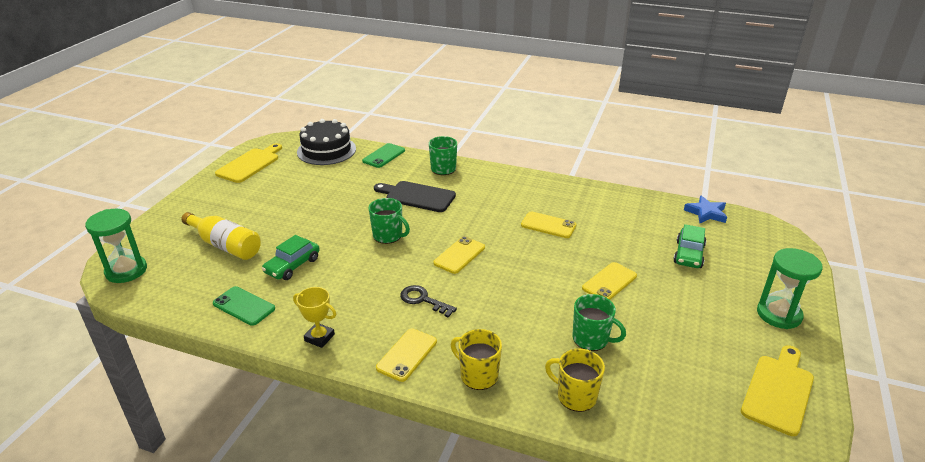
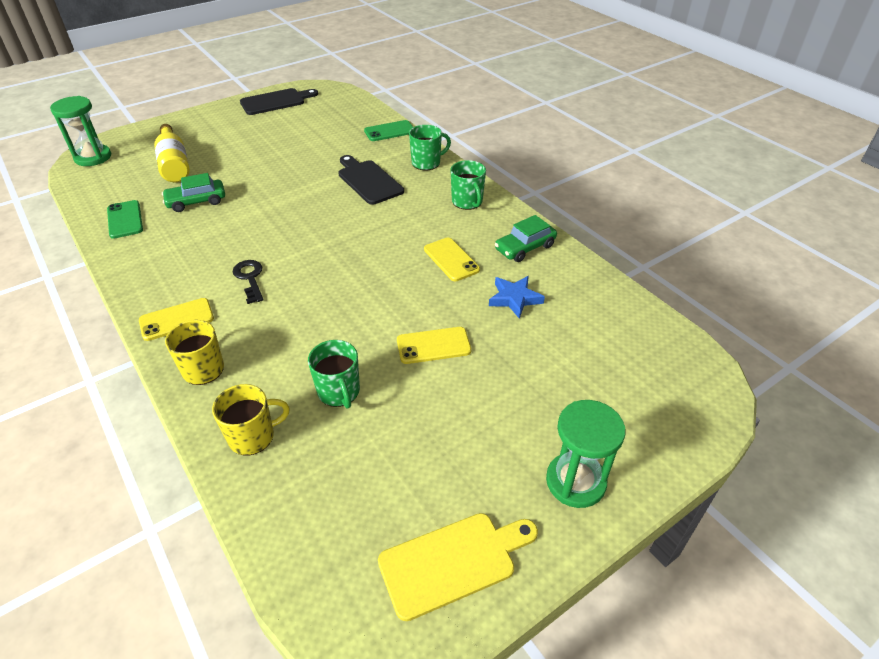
camera: 35 degrees right, 10 degrees up
(250, 164) = (275, 101): yellow cutting board -> black cutting board
(319, 337) = (138, 271): yellow trophy -> none
(326, 150) = (348, 109): black cake -> none
(388, 236) = (298, 207): green mug -> green mug (467, 202)
(459, 255) = (331, 252): yellow phone -> none
(575, 396) = (253, 436): yellow mug -> yellow mug turned 90 degrees clockwise
(689, 254) = (561, 359): green car -> green car (525, 248)
(706, 213) = (649, 323): blue star -> blue star (514, 298)

